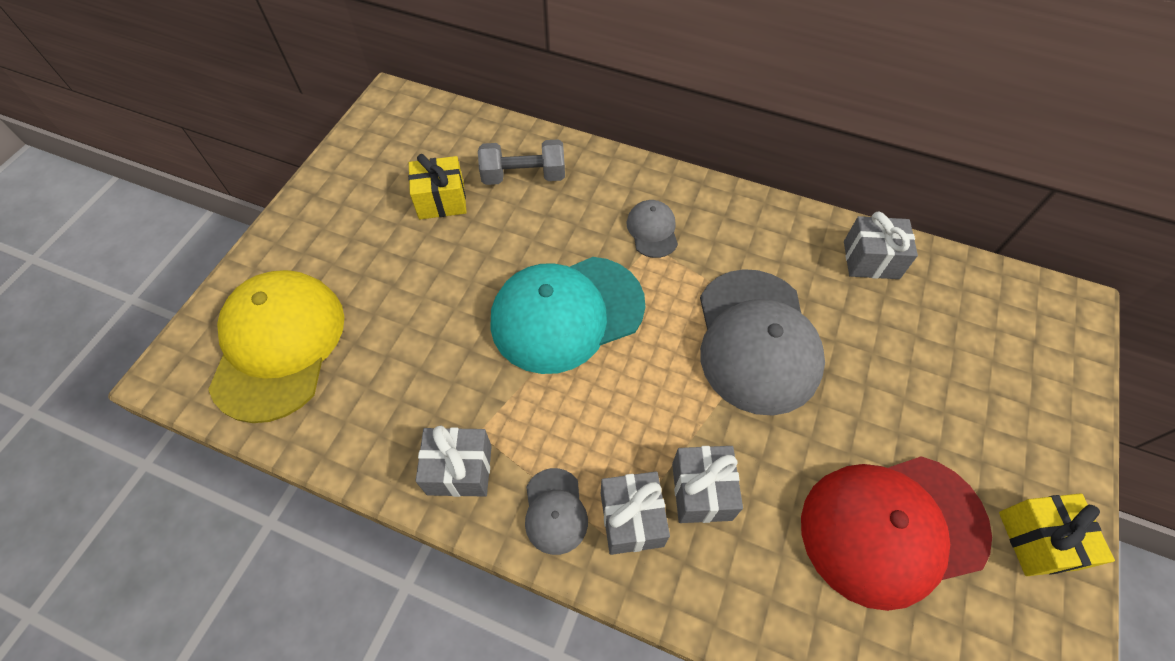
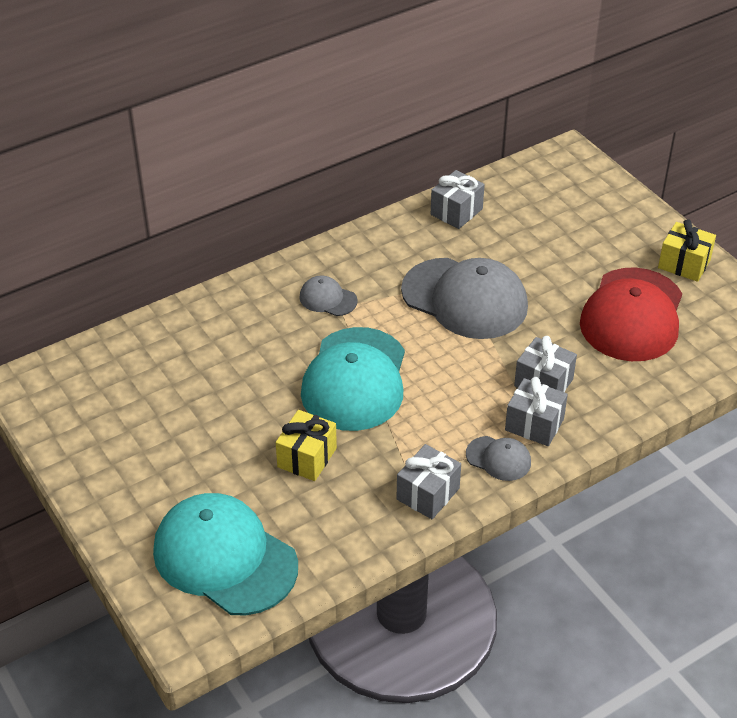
camera: 55 degrees left, 15 degrees down
(279, 345) = (224, 558): yellow cap -> turquoise cap
(441, 201) = (176, 400): yellow gift -> yellow gift (307, 457)
(524, 176) = (202, 341): grey dumbbell -> none

